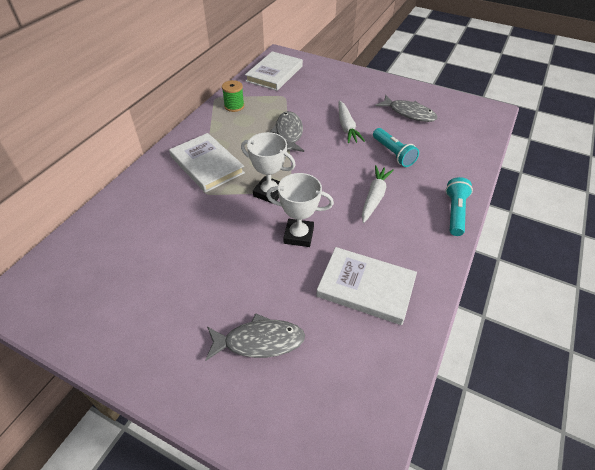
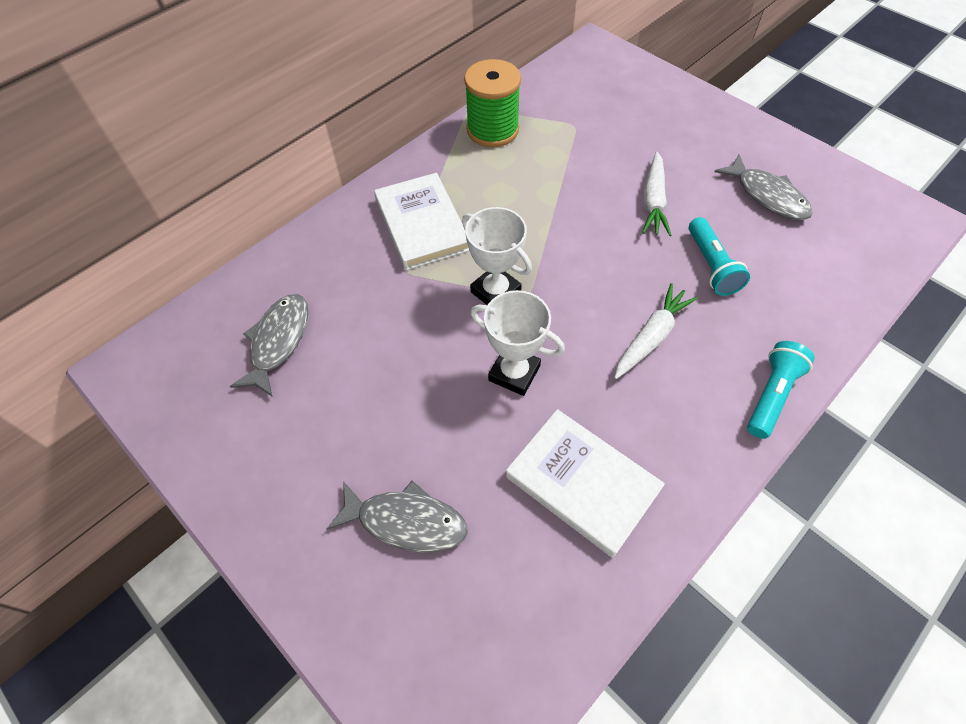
camera: 20 degrees right, 10 degrees up
(234, 106) = (492, 130): green spool -> green spool, size x1.70
(274, 74) = (573, 80): white book -> none
(289, 133) = (559, 194): grey fish -> grey fish (278, 341)

